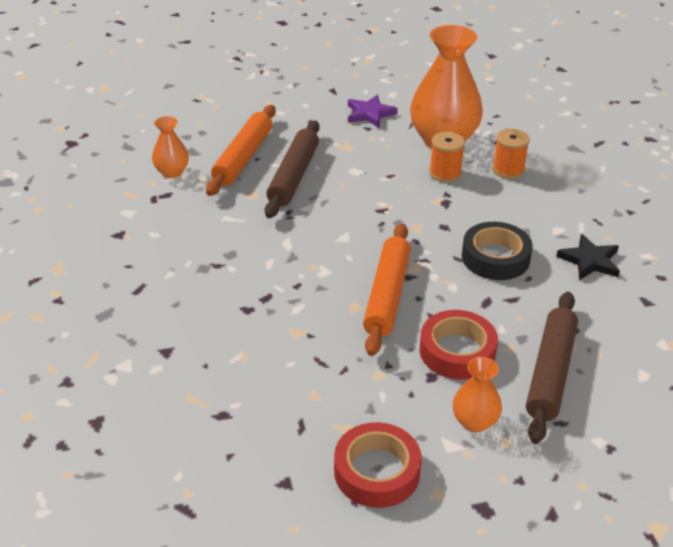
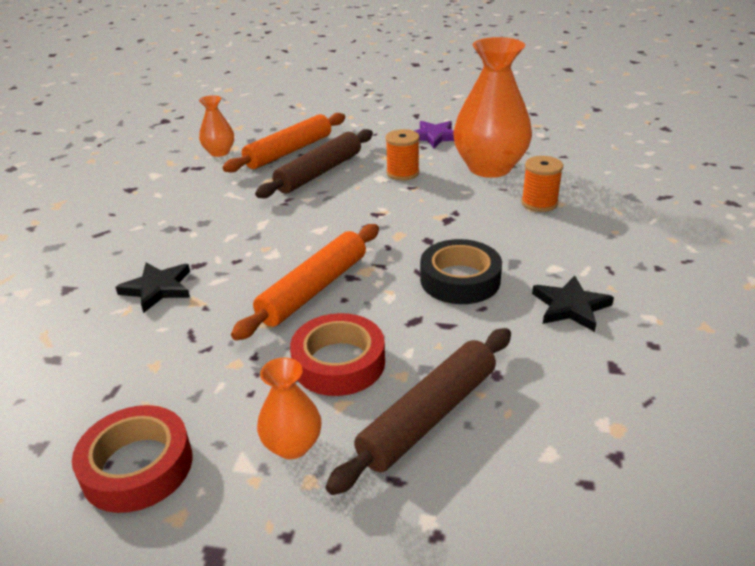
camera: 25 degrees right, 5 degrees down
(252, 329) = (158, 288): none -> black star
(445, 173) = (468, 194): orange spool -> orange spool (402, 173)

